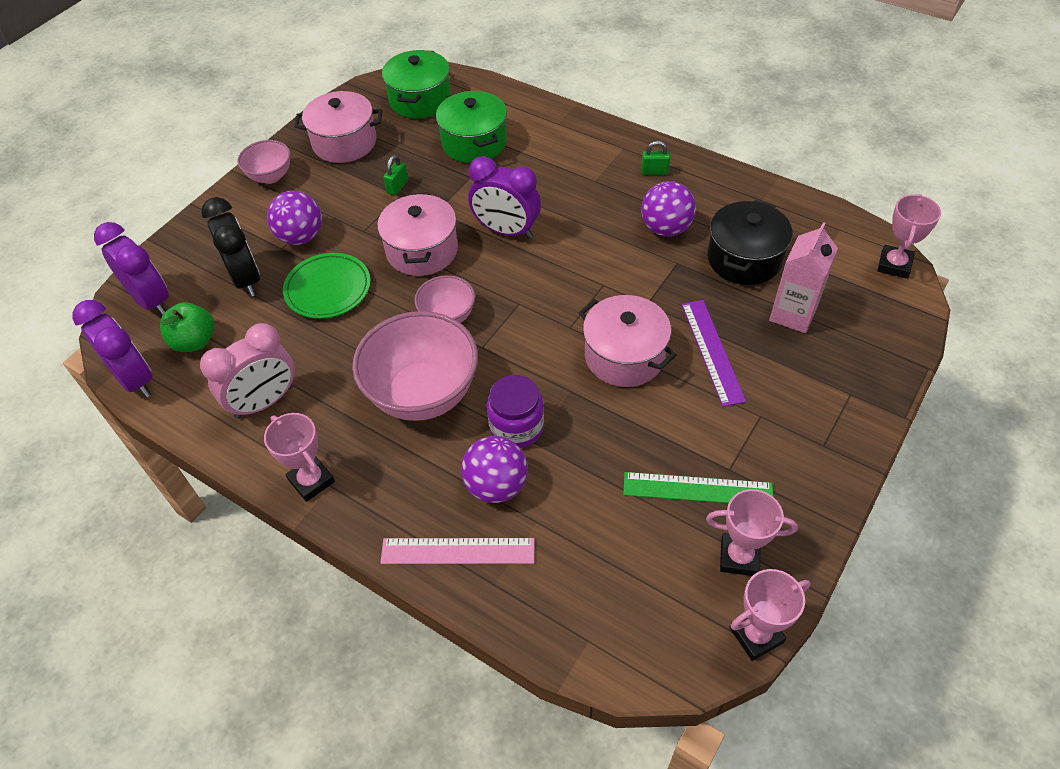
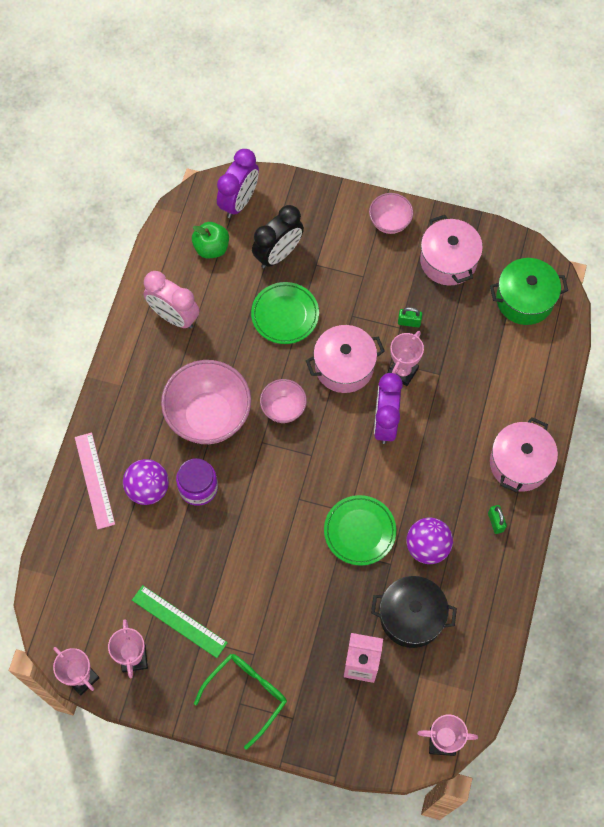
camera: 70 degrees right, 15 degrees up
(135, 379) = (170, 226): purple clock -> none
(301, 237) = (331, 273): purple ball -> none
(311, 481) = (121, 372): pink trophy -> pink trophy (402, 371)
(474, 143) = (483, 363): green pot -> none
(624, 356) = (282, 545): pink pot -> pink pot (519, 463)
(629, 280) = (359, 531): none -> green plate
(697, 489) = (179, 621): green ruler -> green ruler turned 45 degrees counterclockwise
(712, 351) = (305, 609): purple ruler -> none
(813, 434) = (247, 694): none -> green glasses

